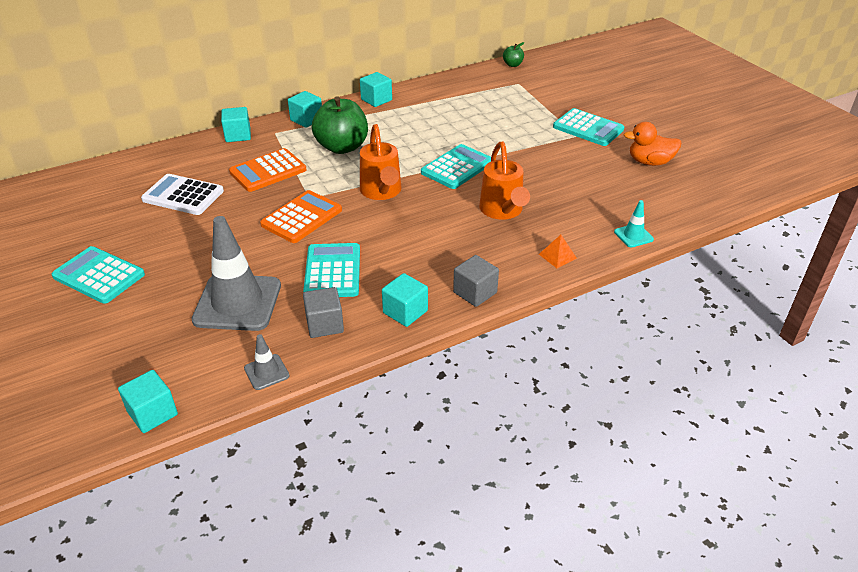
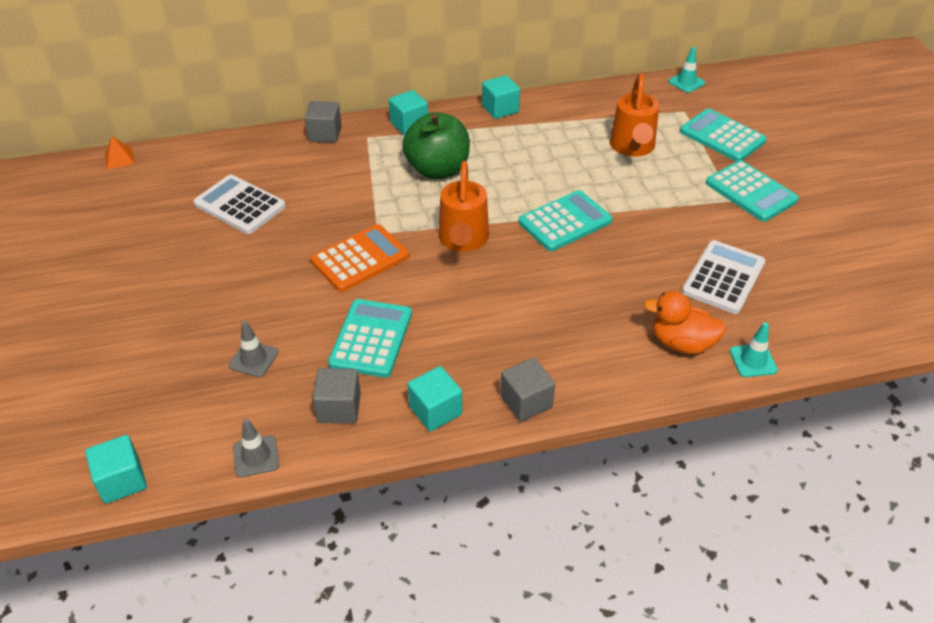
camera: 15 degrees right, 5 degrees up
(99, 276) = (120, 294): turquoise calculator -> turquoise calculator (722, 136)
(237, 303) = (254, 359): grey traffic cone -> grey traffic cone, size x0.45
(238, 135) = (325, 134): turquoise cube -> grey cube
(268, 171) = (343, 189): orange calculator -> none
(502, 211) = (599, 294): orange watering can -> orange watering can (632, 148)
(512, 65) = (686, 82): green apple -> turquoise traffic cone
(557, 256) = (645, 371): orange pyramid -> orange pyramid (119, 159)
(590, 186) = (723, 277): none -> white calculator
(650, 162) = (814, 256): orange duck -> orange duck (681, 343)

